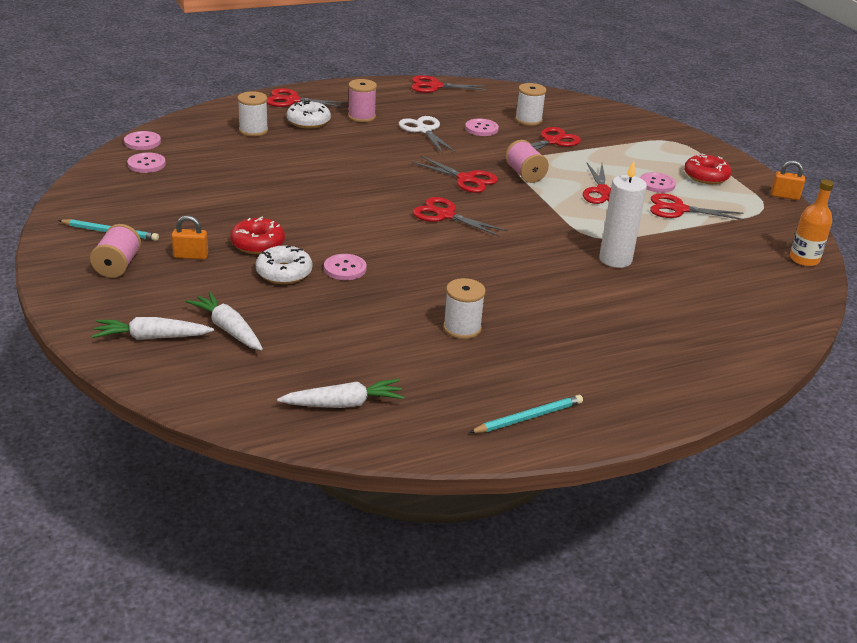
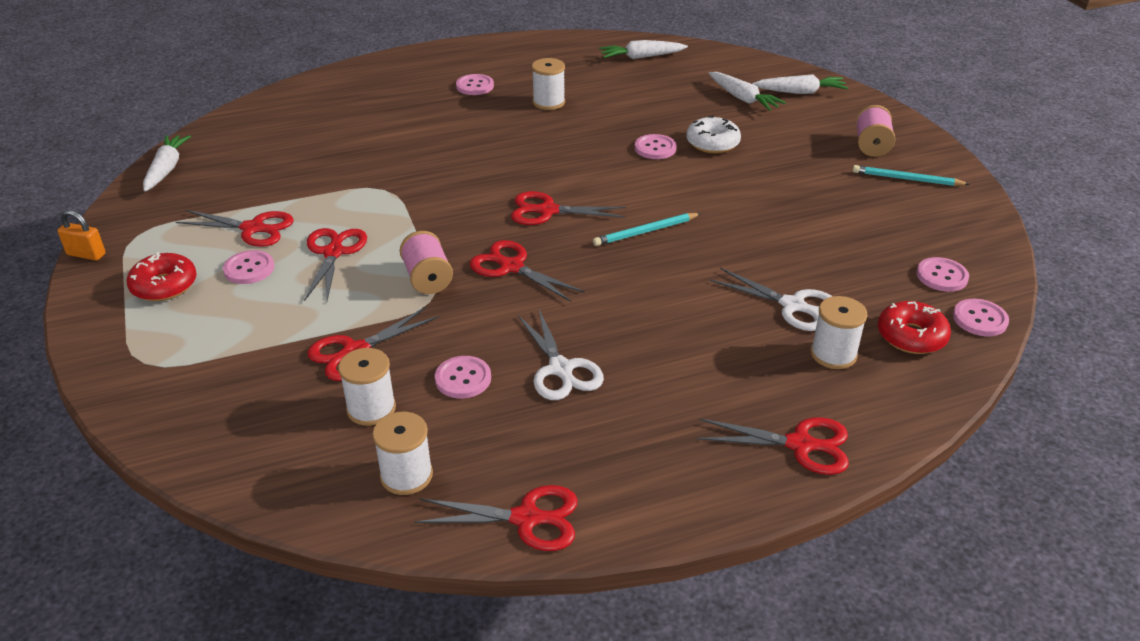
camera: 175 degrees left, 5 degrees up
(191, 256) = (809, 157): orange padlock -> none
(258, 244) = (749, 171): red donut -> red donut (911, 336)
(267, 152) = (792, 305): none -> white scissors
(308, 122) = (754, 382): white donut -> none
(361, 116) = (667, 401): pink spool -> none
(445, 215) = (547, 211): red scissors -> red scissors turned 150 degrees clockwise
(497, 99) = (406, 475): none -> white spool
(528, 417) = (511, 52): turquoise pencil -> turquoise pencil (646, 232)
(557, 355) = (475, 86): none -> pink button
(615, 259) = (376, 164): white candle -> none
(804, 259) = (166, 169): orange bottle -> white carrot

